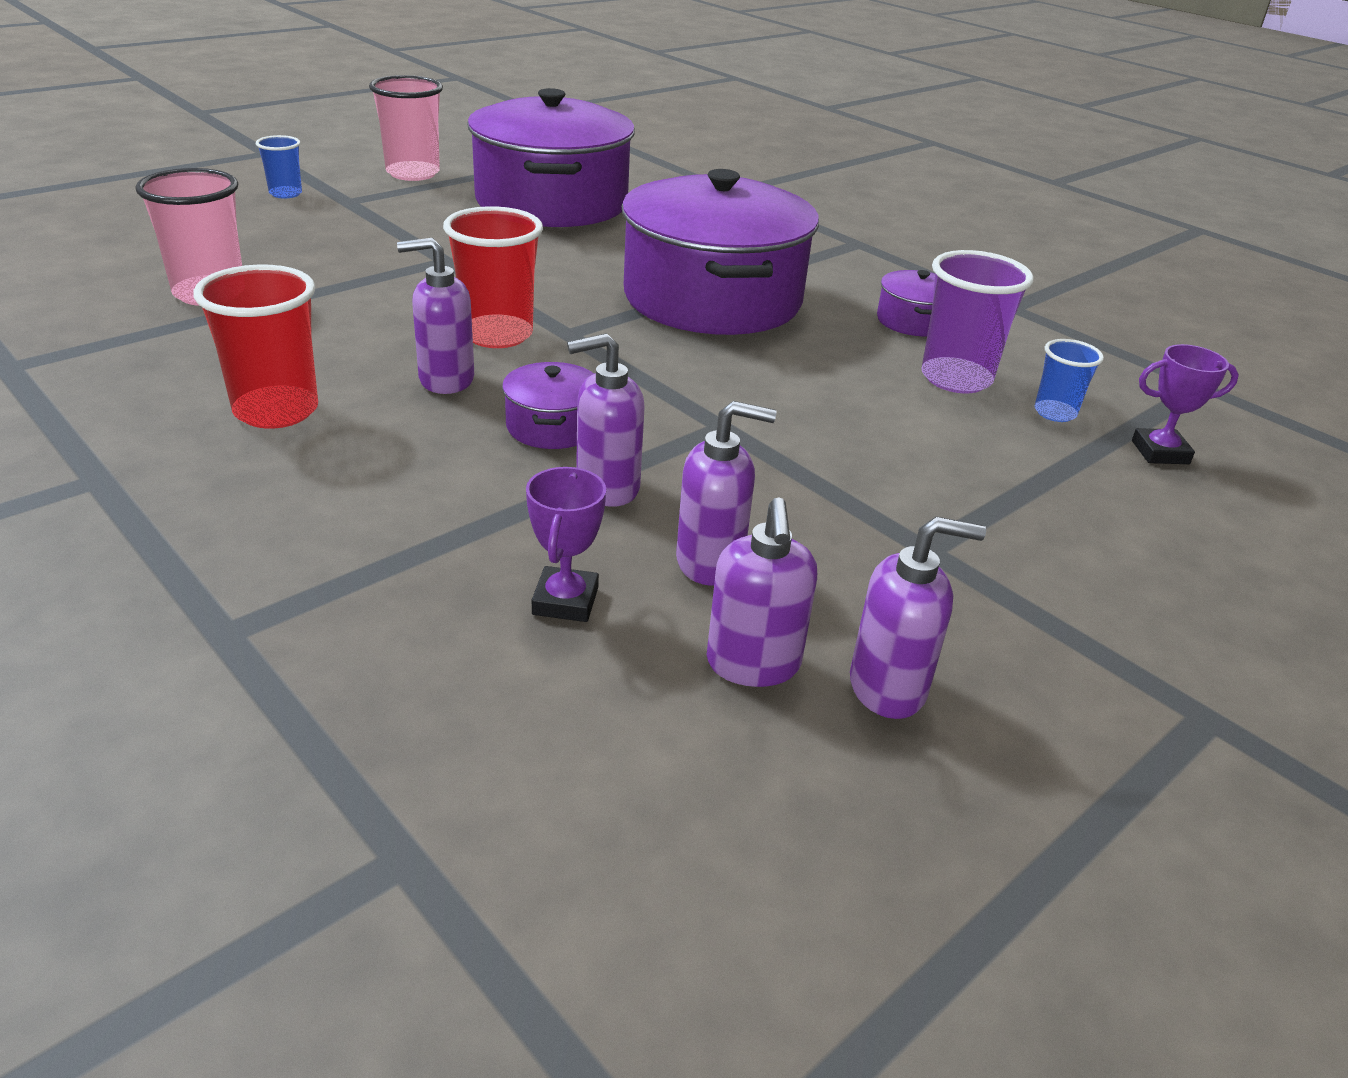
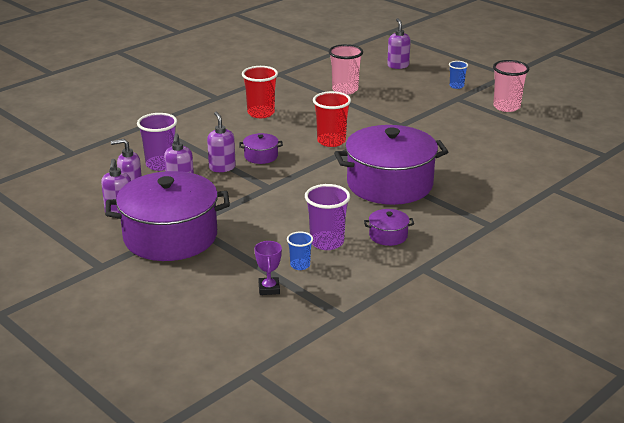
camera: 90 degrees right, 5 degrees down
(445, 380) = (290, 136): purple soap dispenser -> purple soap dispenser (398, 65)
(551, 202) = (491, 141): purple pot -> purple pot (170, 236)
(565, 601) = (160, 164): purple trophy -> purple cup

